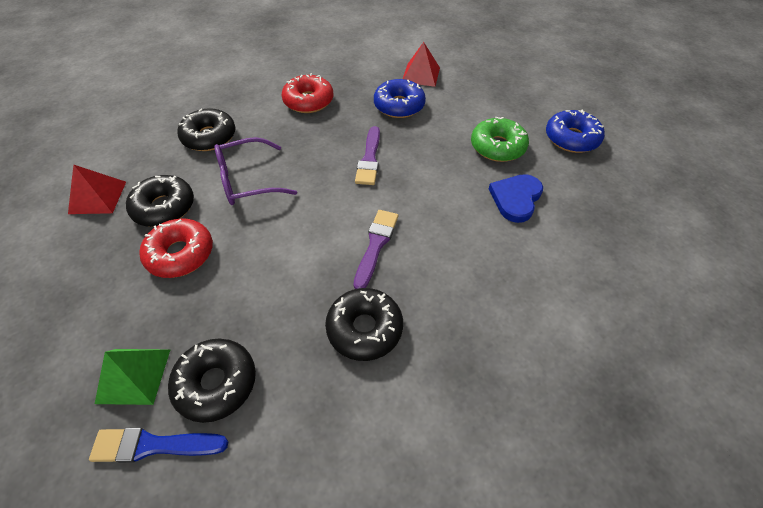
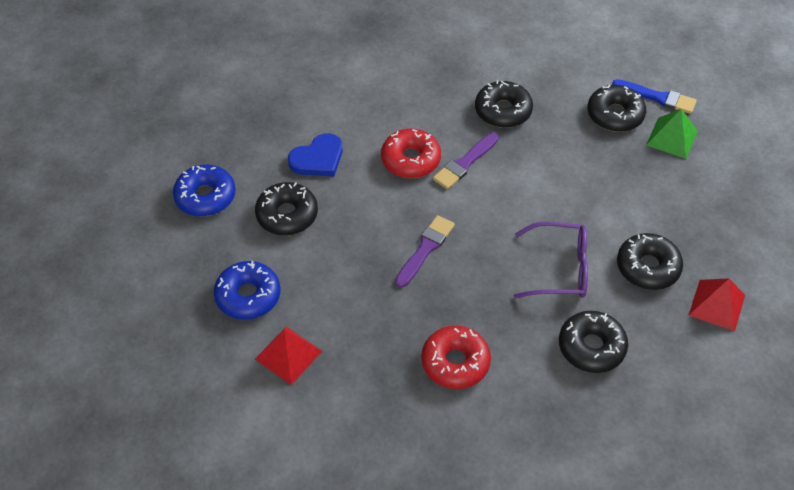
camera: 155 degrees left, 0 degrees up
(180, 254) = (634, 214): red donut -> red donut (410, 160)
(399, 106) = (350, 311): blue donut -> blue donut (248, 296)
(497, 147) = (287, 215): green donut -> black donut

